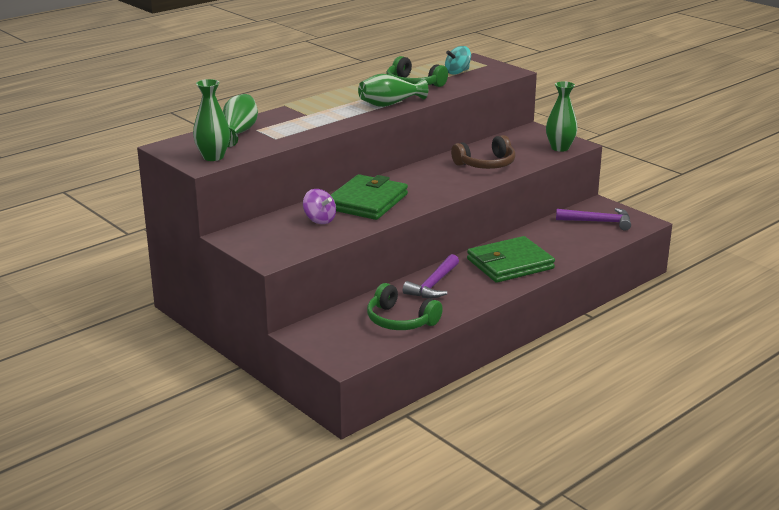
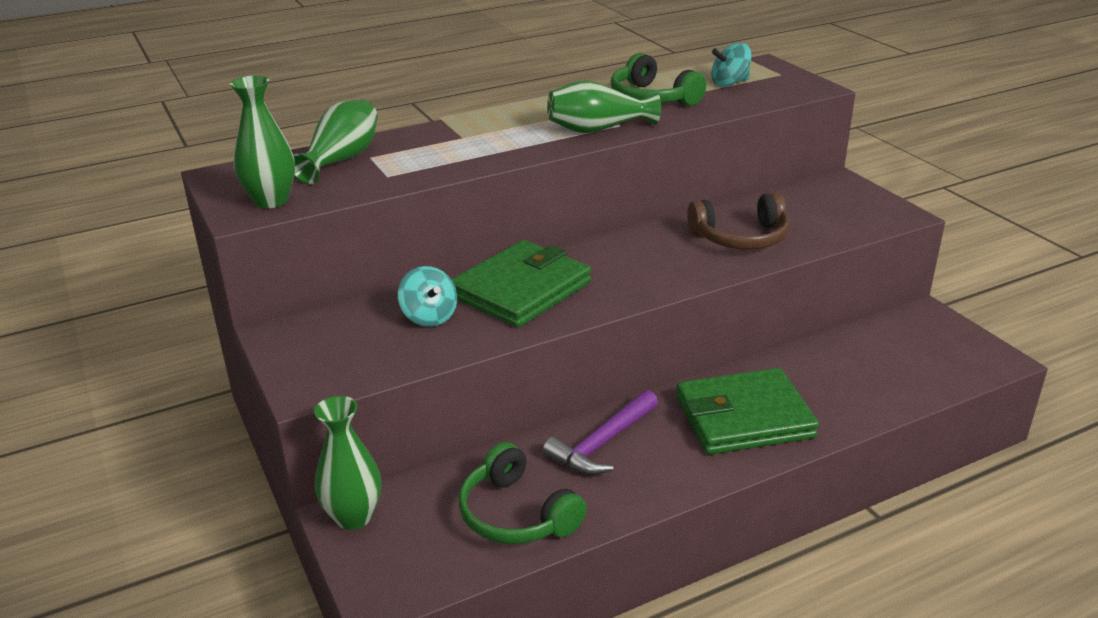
camera: 15 degrees right, 5 degrees up
(319, 220) = (429, 317): purple spinning top -> turquoise spinning top
(560, 148) = (872, 219): green vase -> green vase (353, 517)
(598, 222) = (918, 349): purple hammer -> none

